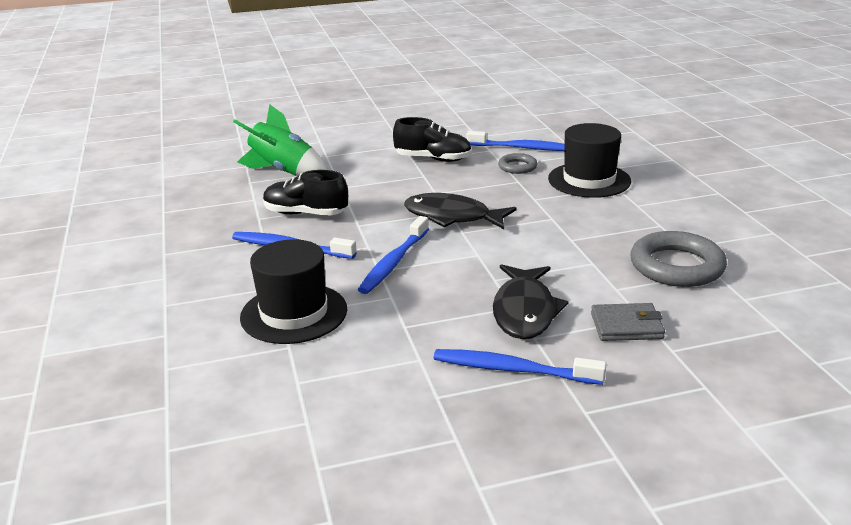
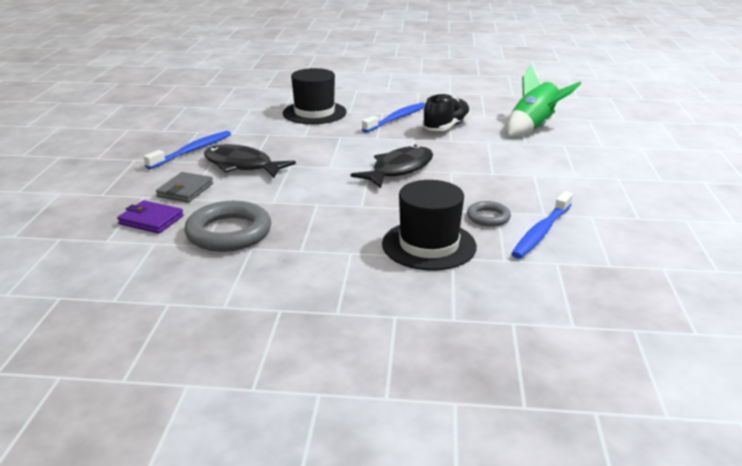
camera: 110 degrees right, 0 degrees up
(394, 262) = (346, 141): blue toothbrush -> none
(433, 159) = (532, 183): black shoe -> none
(711, 319) = (151, 220): none -> purple wallet

